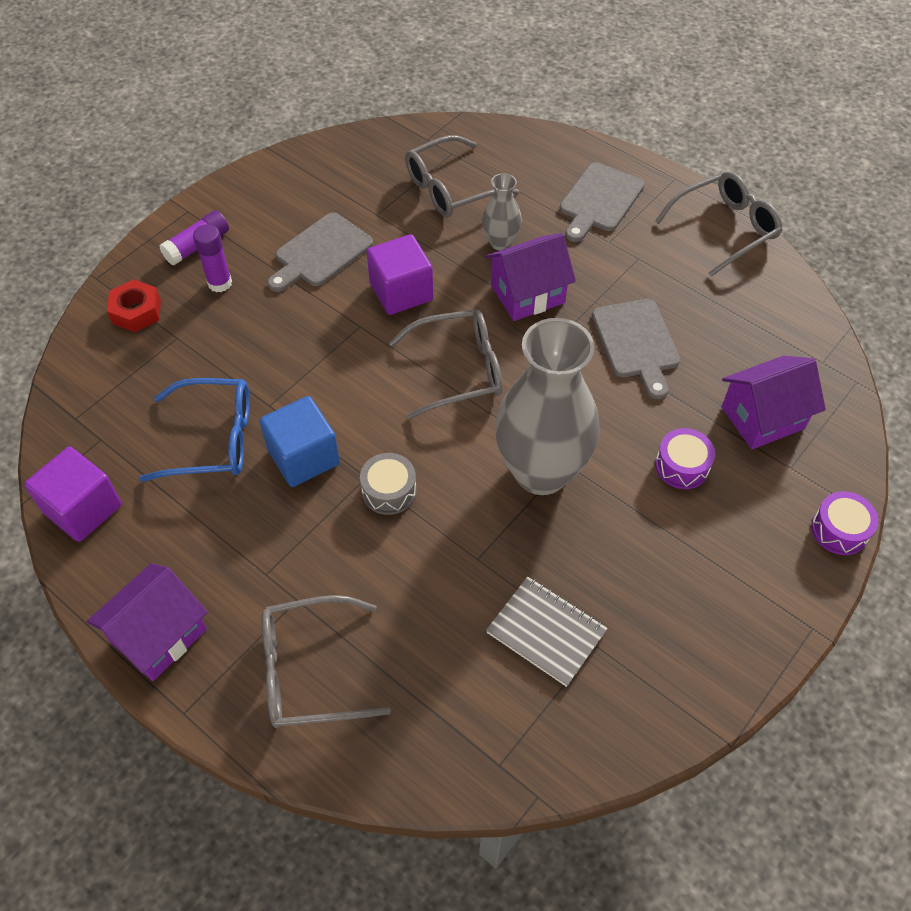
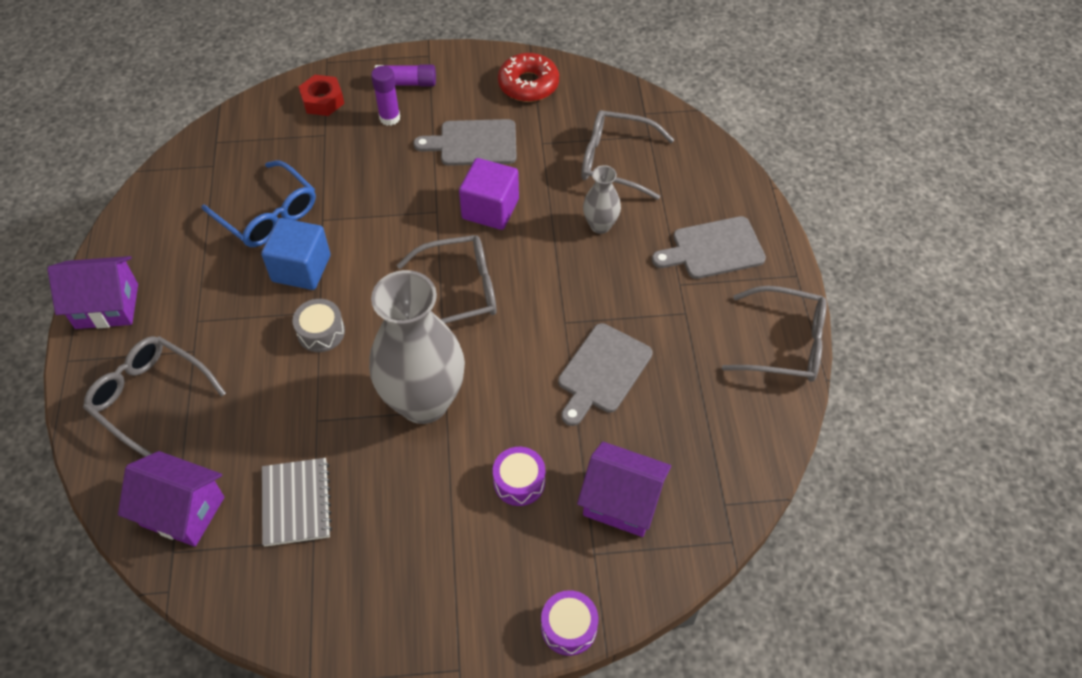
camera: 45 degrees right, 0 degrees up
(83, 509) = (157, 200): purple cube -> none
(306, 178) = (528, 84): none -> red donut
(458, 370) = (459, 291): grey glasses -> grey glasses turned 45 degrees counterclockwise
(527, 294) = (571, 276): purple house -> purple house (182, 511)

